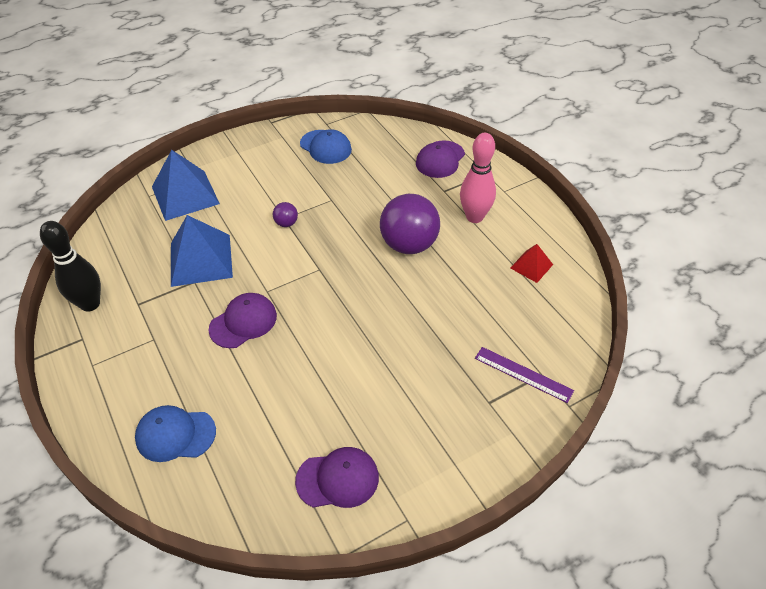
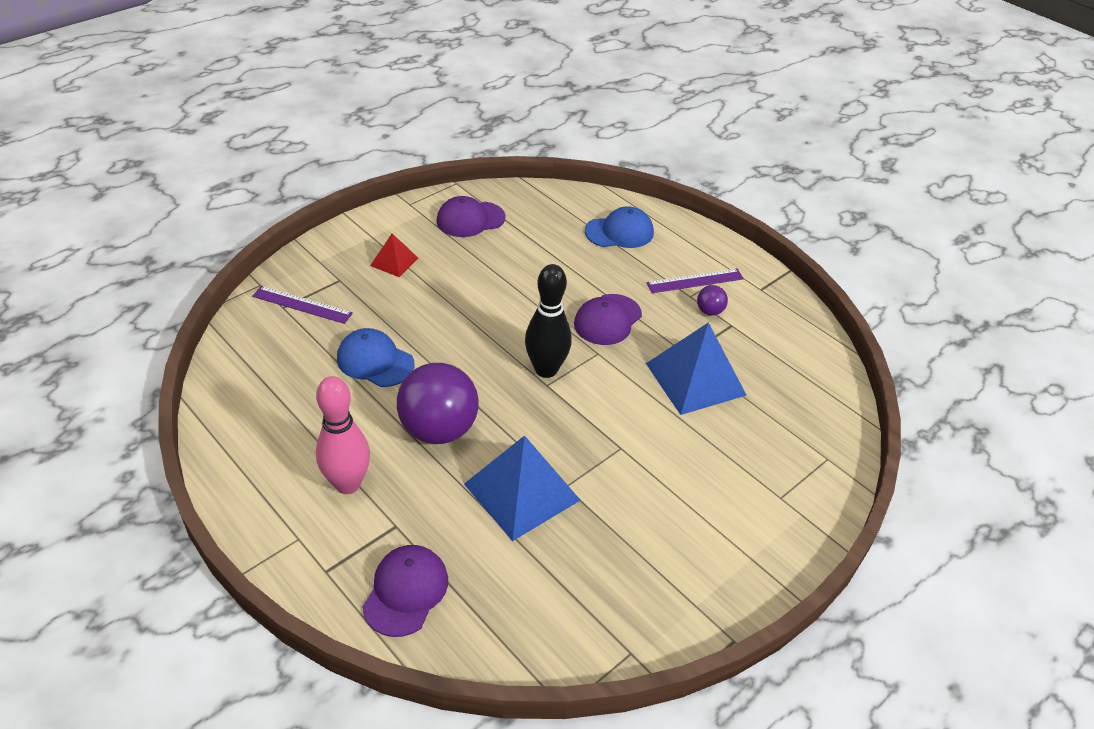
camera: 165 degrees right, 5 degrees down
(90, 304) = (781, 319): black bowling pin -> black bowling pin (546, 369)
(137, 356) = (695, 281): none -> purple ruler
(185, 195) = (778, 466): blue pyramid -> blue pyramid (522, 491)
(286, 223) = (613, 440): purple ball -> purple ball (709, 311)
(325, 147) = (611, 592): blue cap -> blue cap (375, 361)
(531, 266) = (274, 420): red pyramid -> red pyramid (394, 262)

